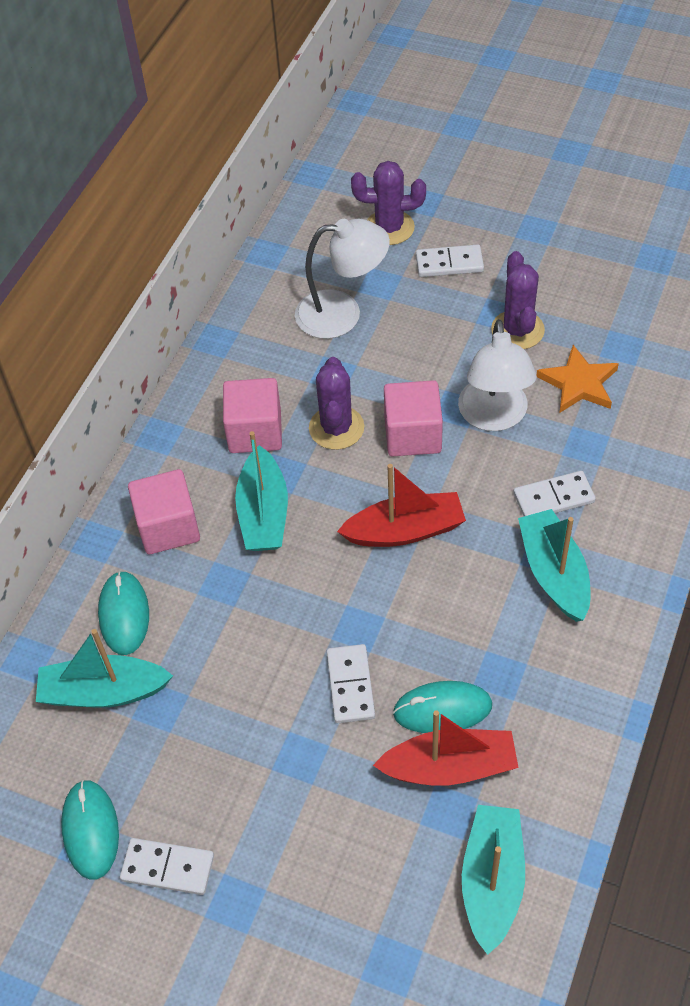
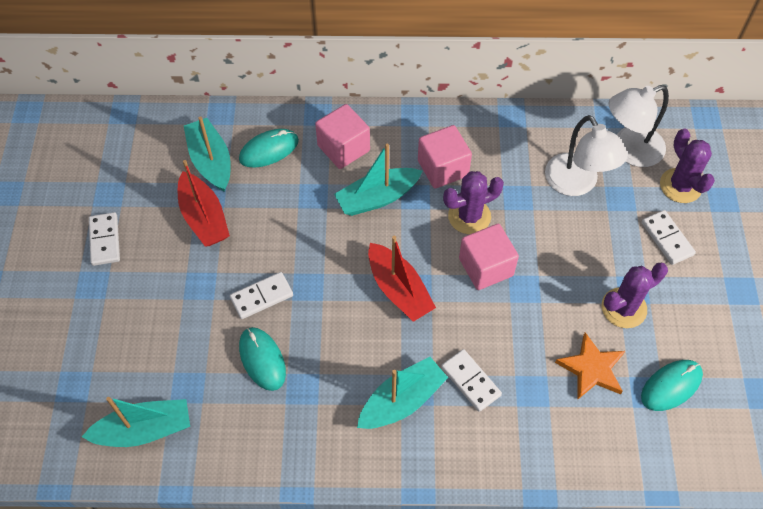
camera: 65 degrees right, 5 degrees up
(91, 830) = (118, 191): turquoise mouse -> turquoise mouse (671, 386)
(449, 767) = (220, 378): red boat -> red boat (204, 217)
(494, 417) = (528, 317): white lamp -> white lamp (629, 150)

